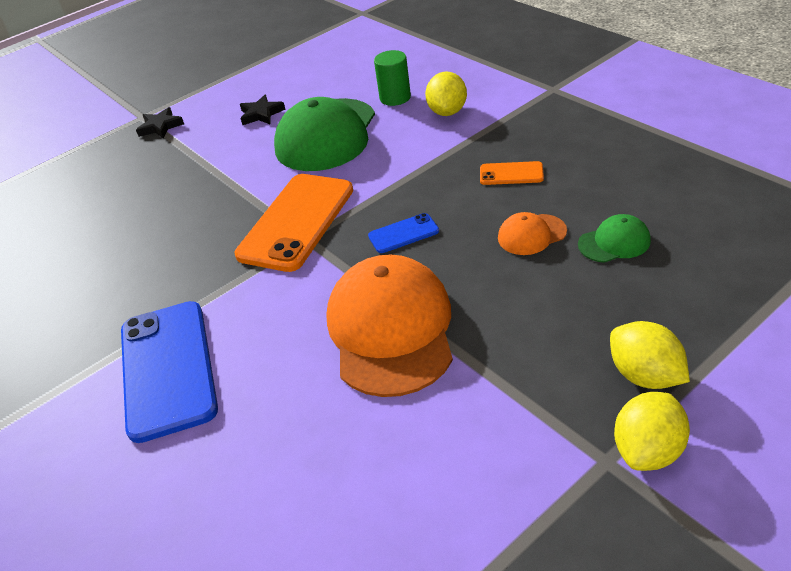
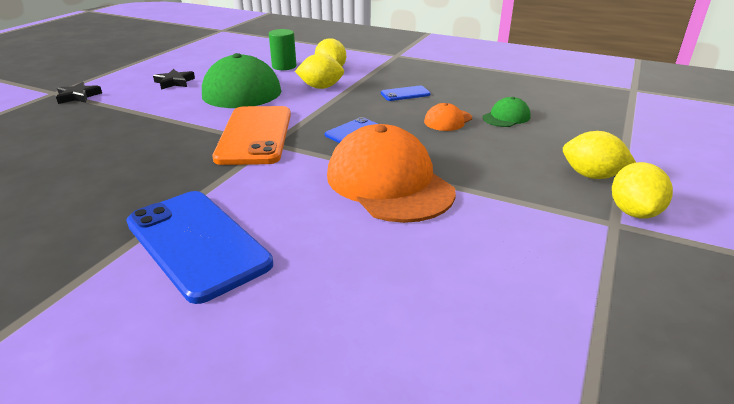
camera: 30 degrees left, 10 degrees down
(415, 146) = (321, 87): none -> yellow lemon
(511, 174) = (405, 94): orange phone -> blue phone

